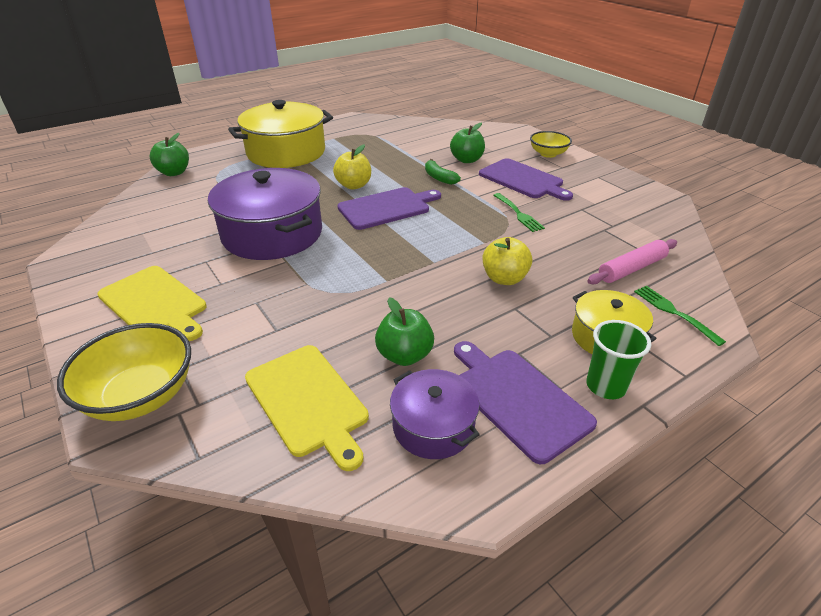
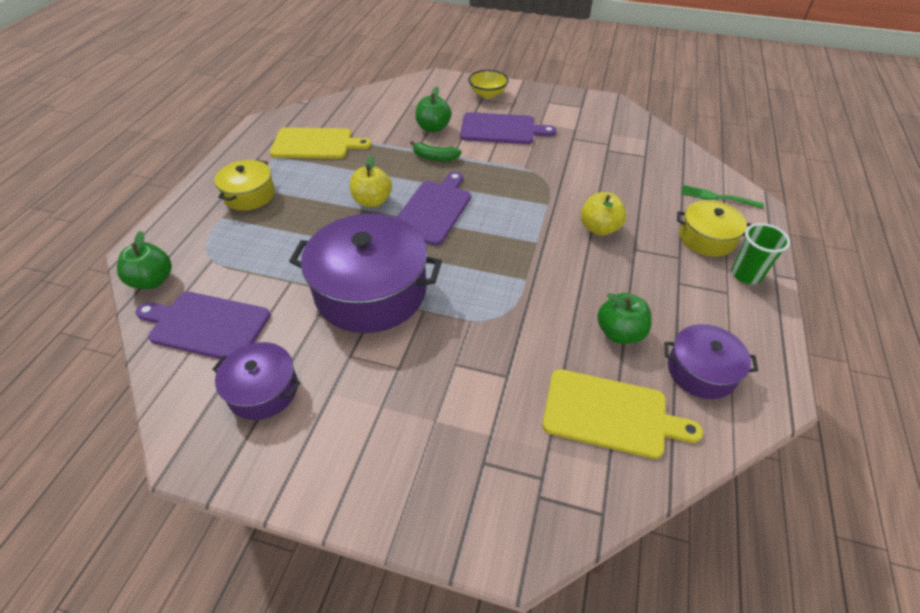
camera: 40 degrees left, 10 degrees up
(137, 252) = (263, 390): none -> purple pot
(141, 396) = (489, 509): yellow bowl -> none
(154, 303) = (368, 426): yellow cutting board -> yellow cutting board (315, 144)
(286, 152) = (249, 195): yellow pot -> yellow pot, size x0.54
(517, 399) = (717, 316): purple cutting board -> purple cutting board (206, 325)
(518, 213) = (537, 164): green fork -> none
(631, 269) = (659, 175): pink rolling pin -> none

